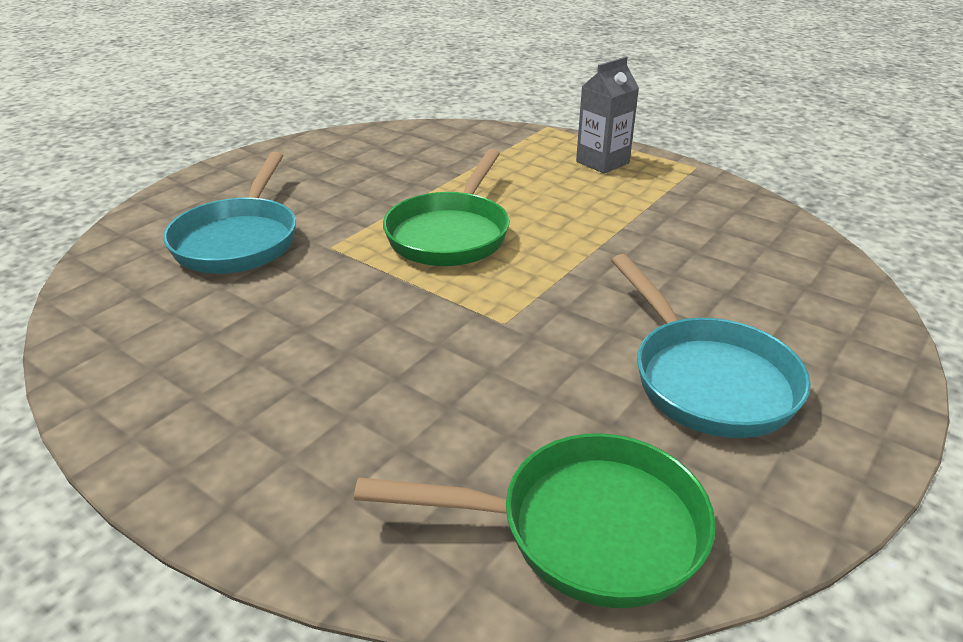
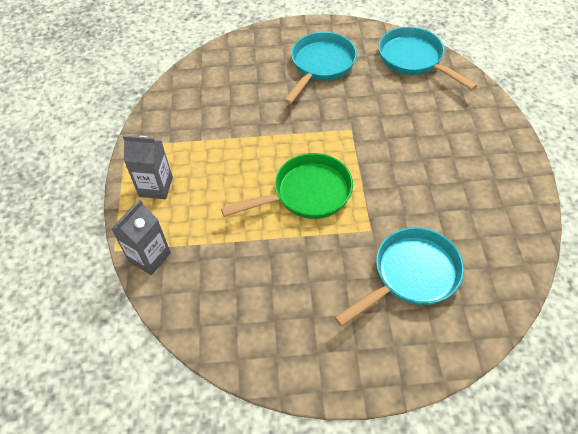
camera: 130 degrees left, 20 degrees up
(513, 136) = (149, 257): none -> grey carton
(585, 529) = (414, 60): green pan -> turquoise pan

